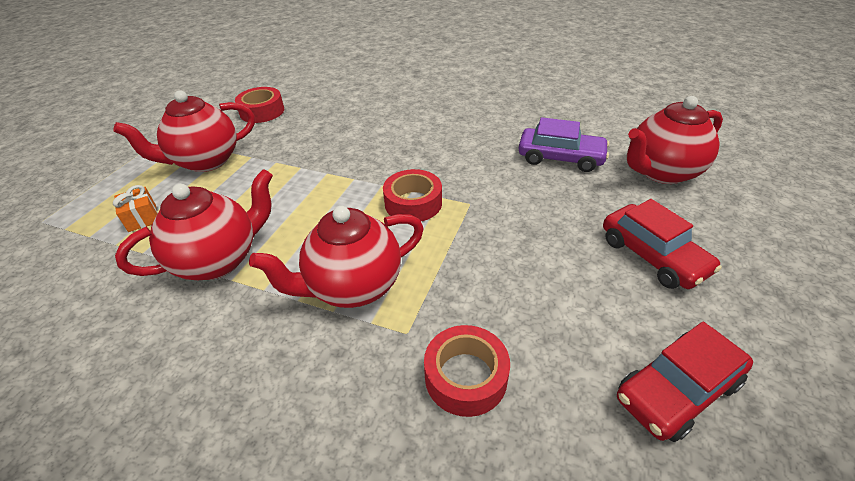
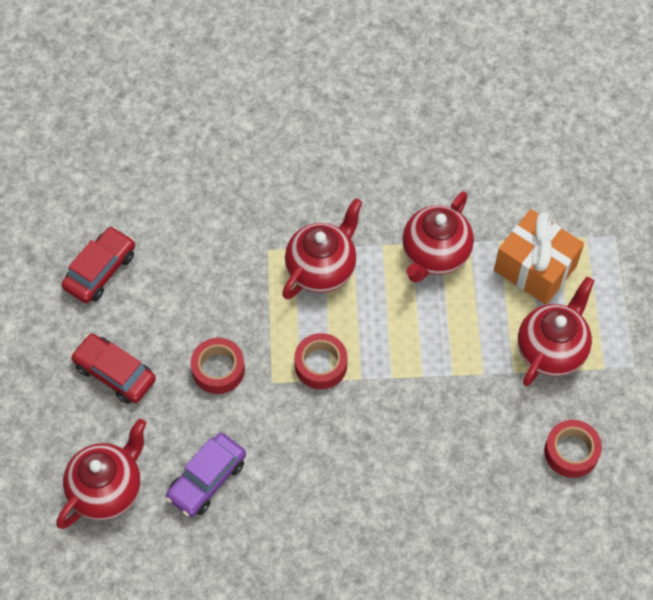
camera: 155 degrees right, 20 degrees up
(142, 218) = (535, 268): orange gift -> orange gift, size x2.25
(465, 377) = (221, 236): red tape -> red tape (218, 369)
(560, 158) = (207, 479): purple car -> purple car turned 45 degrees counterclockwise

